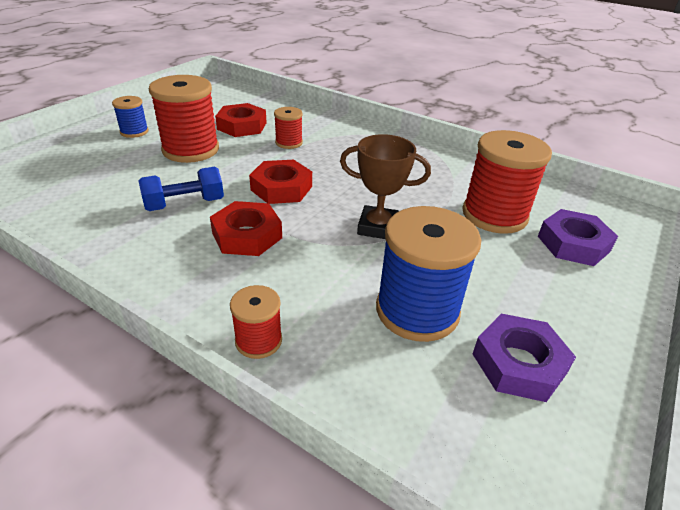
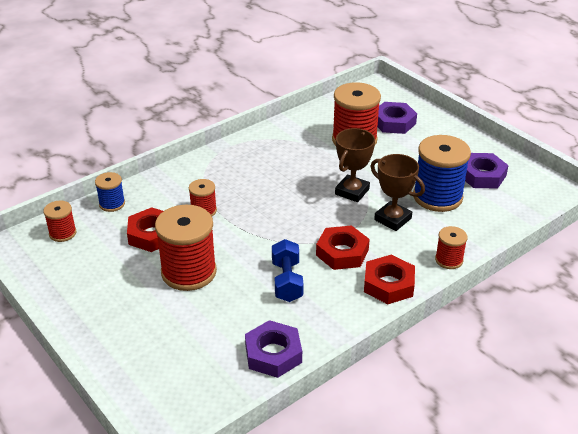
camera: 70 degrees left, 0 degrees up
(62, 212) = (273, 354): none -> purple nut
(134, 132) = (126, 310): blue spool -> blue spool (112, 204)
(231, 94) = (62, 233): none -> red spool
(281, 188) = (282, 227): red nut -> red nut (388, 284)
(335, 269) = (392, 219): none -> brown trophy

